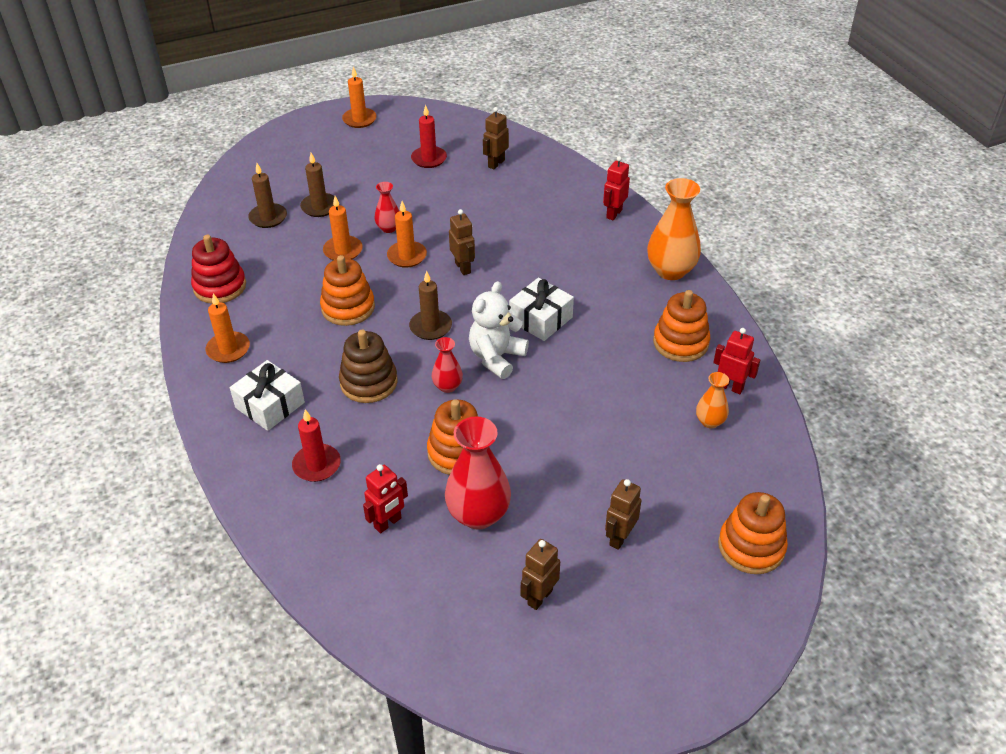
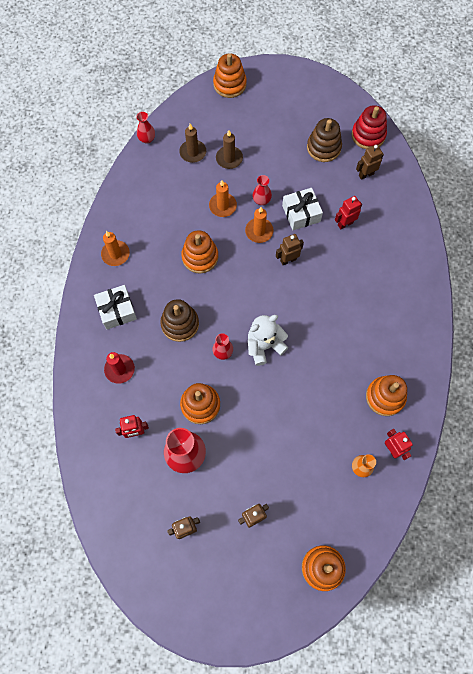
camera: 30 degrees right, 25 degrees up
(197, 226) = (147, 139): none -> red vase
(220, 286) = (135, 199): red stacking toy -> red stacking toy (368, 135)
(273, 145) = (229, 84): none -> orange stacking toy
(359, 119) = (299, 85): orange candle -> none
(429, 159) = (323, 147): red candle -> brown stacking toy
(430, 327) = (240, 299): brown candle -> none
(463, 268) = (288, 260): brown robot -> brown robot turned 120 degrees counterclockwise
(540, 319) = (310, 329): white gift -> white gift (301, 213)
(614, 214) = (416, 262): red robot -> red robot (345, 224)
(670, 270) = (420, 333): orange vase -> none

